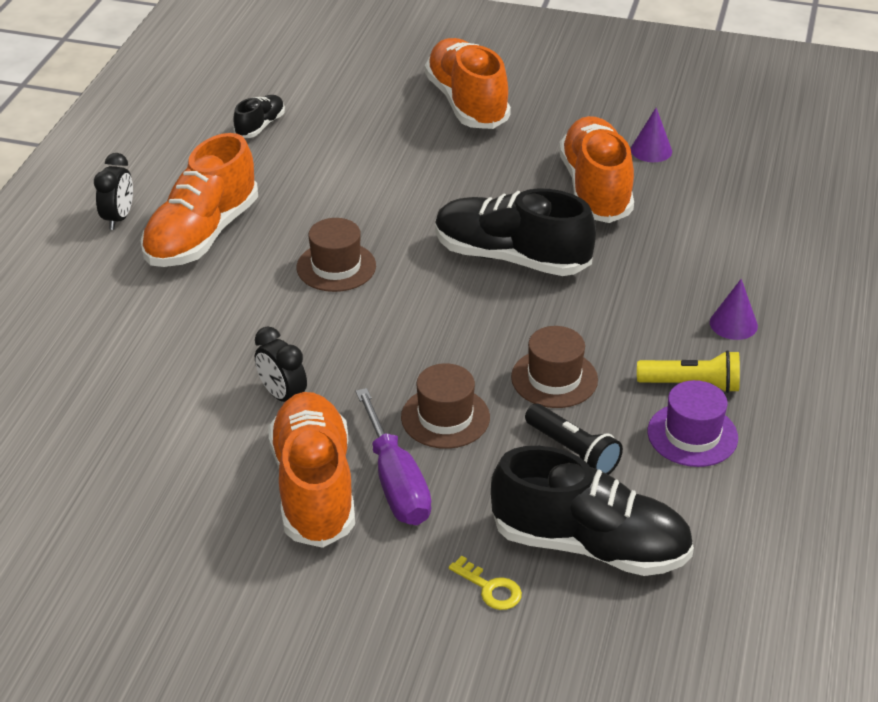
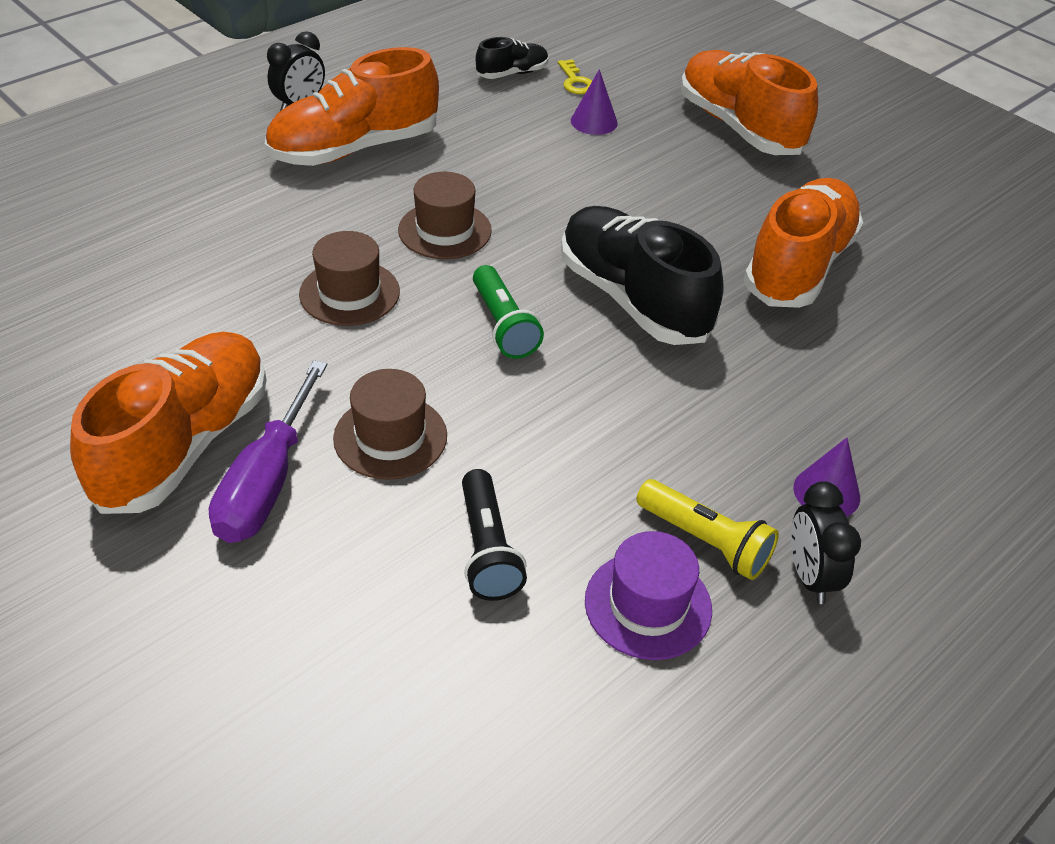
camera: 30 degrees right, 5 degrees up
(282, 396) = (258, 334): black clock -> black clock (810, 576)
(444, 313) = (503, 325): none -> green flashlight
(467, 103) = (739, 127): orange shoe -> orange shoe turned 45 degrees counterclockwise
(490, 588) = (233, 664): yellow key -> yellow key (575, 82)
(554, 378) = (550, 453): brown hat -> brown hat (349, 293)
(590, 545) = (393, 678): black shoe -> none
(651, 150) = (904, 251): purple cone -> purple cone (594, 122)

